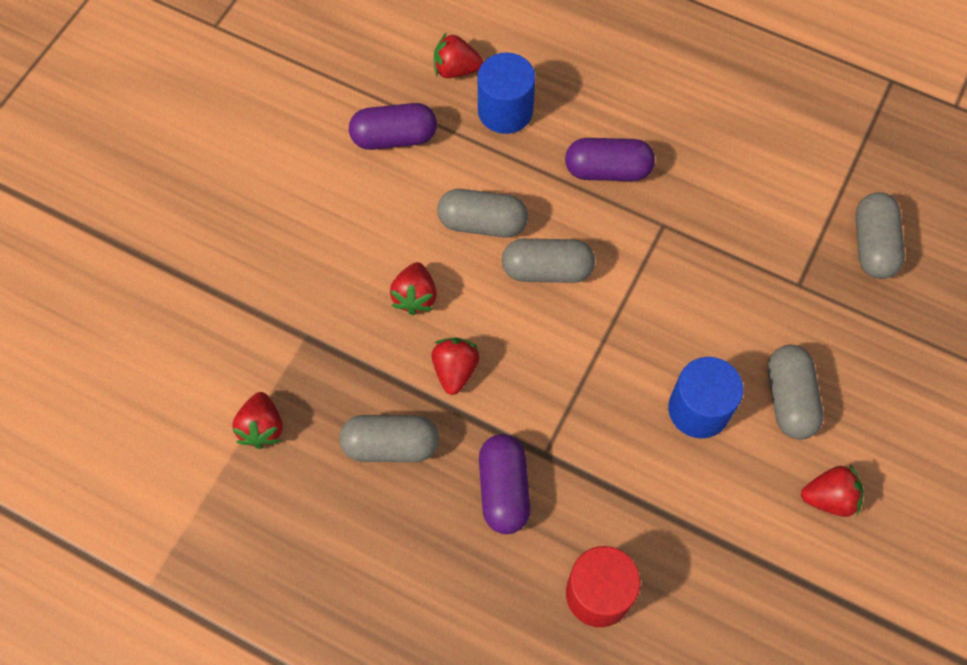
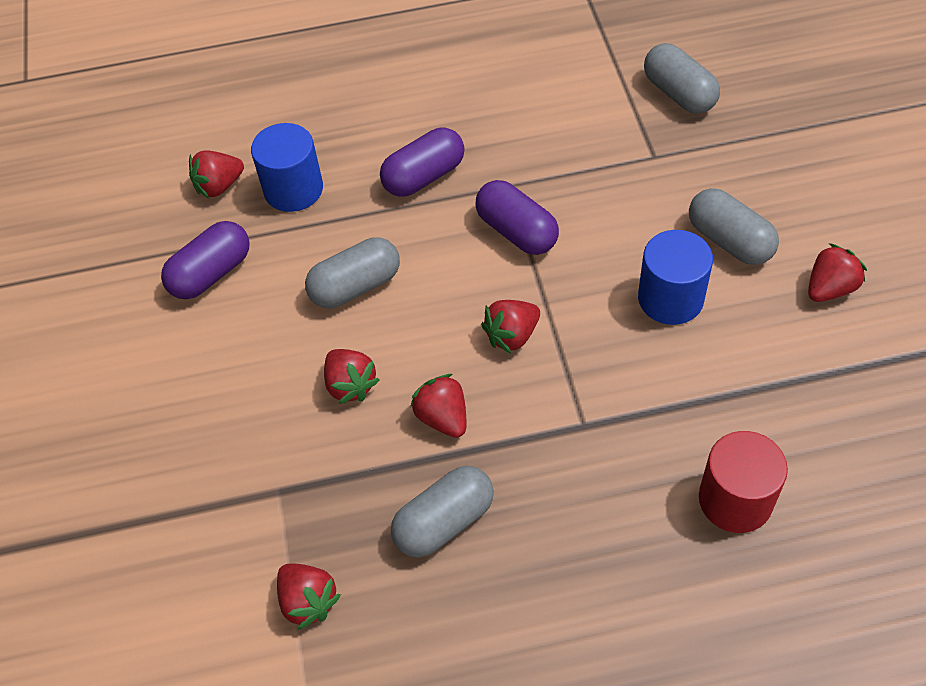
camera: 35 degrees left, 10 degrees down
(503, 489) = (577, 480): purple capsule -> purple capsule (516, 231)
(547, 270) = (446, 283): grey capsule -> none
(557, 347) = (512, 335): none -> red strawberry

